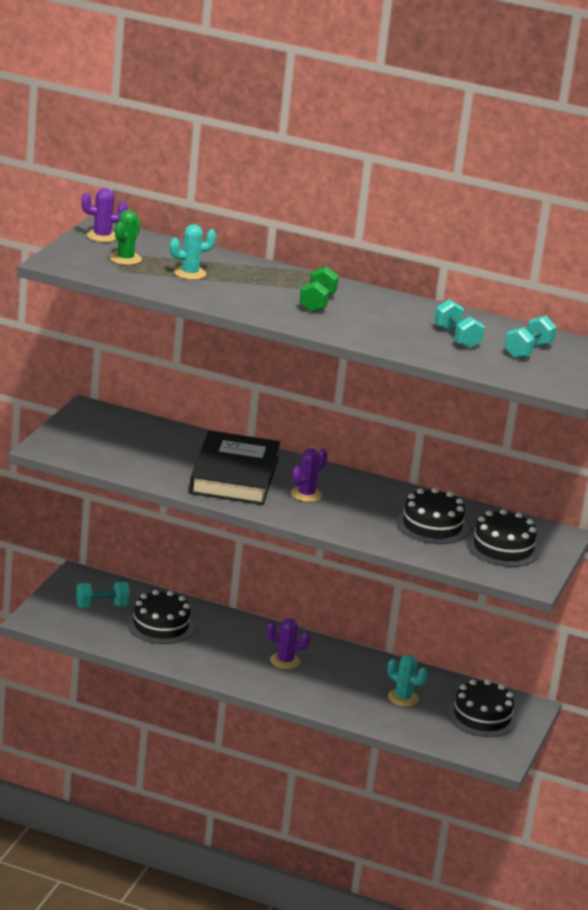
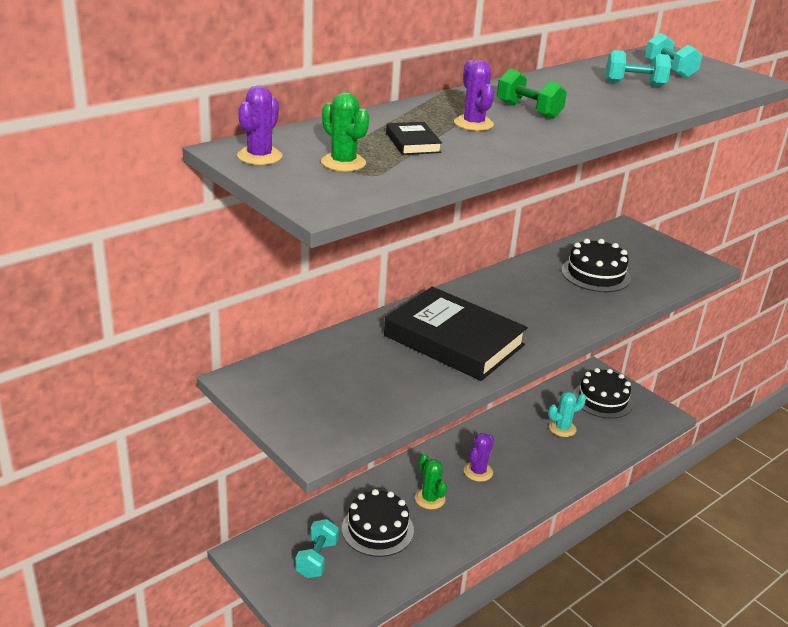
camera: 60 degrees left, 5 degrees up
(190, 273) = (413, 143): turquoise cactus -> black book
(223, 643) = (430, 499): none -> green cactus
(306, 494) = (512, 314): purple cactus -> purple cactus (473, 124)
(503, 548) = (644, 257): black cake -> none

